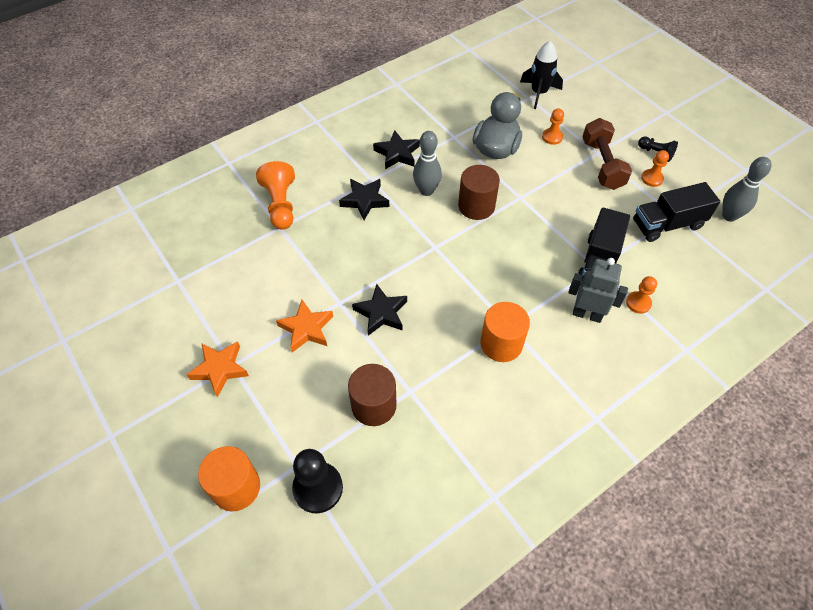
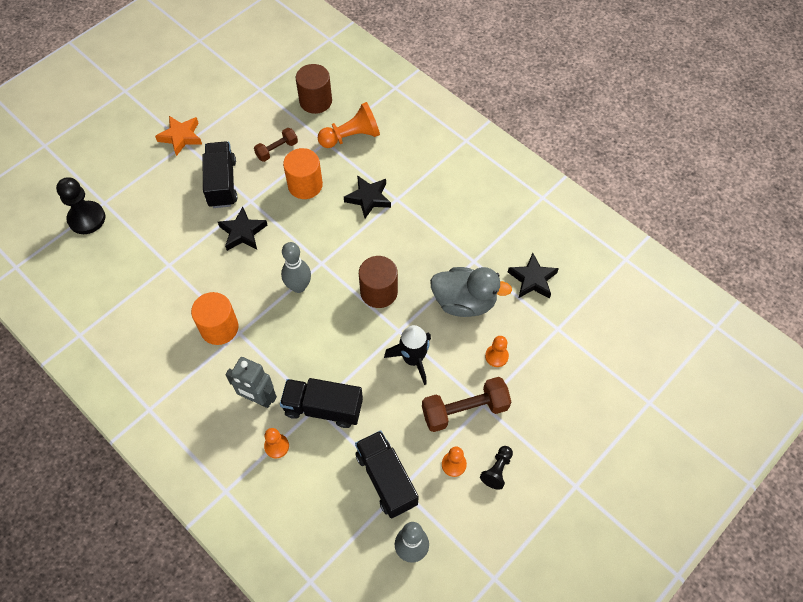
camera: 80 degrees right, 5 degrees up
(236, 487) = (87, 170): orange cylinder -> orange cylinder (305, 185)
(275, 271) = (277, 150): none -> brown dumbbell
(306, 328) = (222, 183): orange star -> black truck
(374, 405) = (154, 242): brown cylinder -> brown cylinder (315, 101)
(397, 153) = (436, 214): black star -> black star (532, 279)
(426, 191) = (391, 246): grey bowling pin -> grey bowling pin (299, 286)
(539, 93) = (568, 338): black rocket -> black rocket (413, 359)
(587, 314) = (258, 399): grey robot -> grey robot turned 105 degrees clockwise

